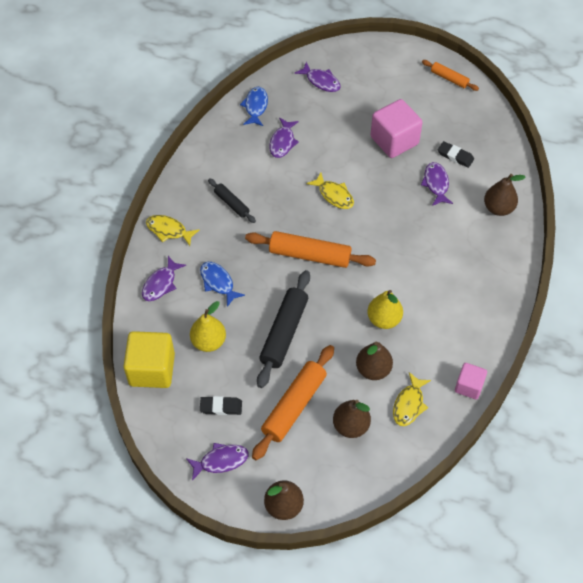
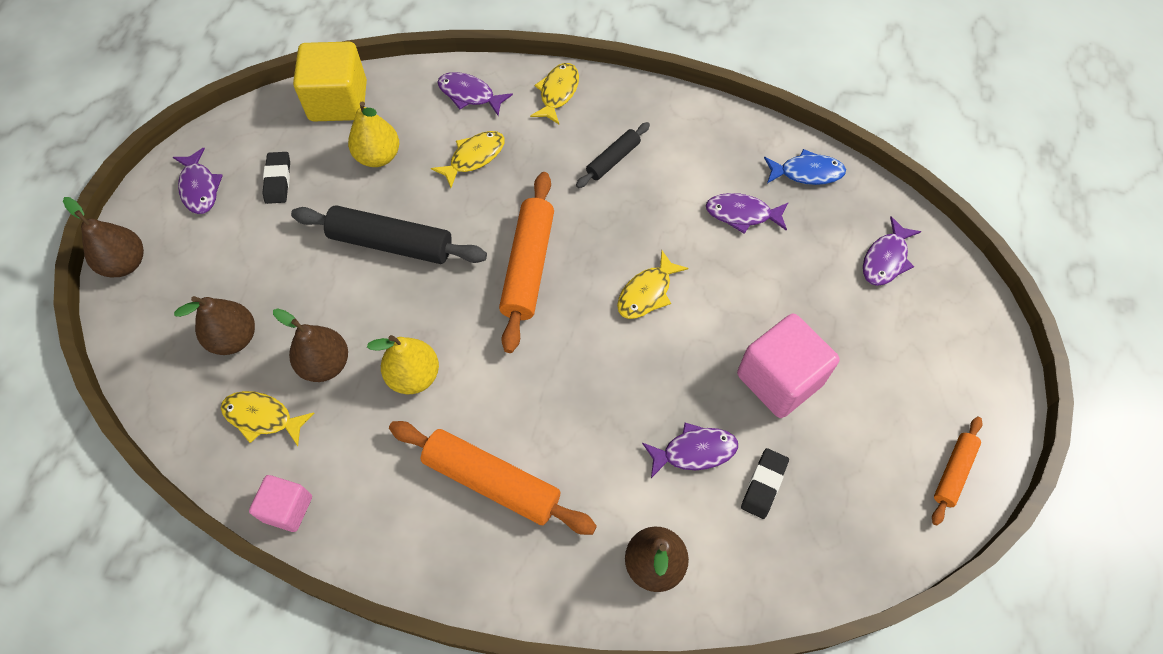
camera: 85 degrees right, 5 degrees up
(218, 282) = (474, 157): blue fish -> yellow fish
(294, 406) = (272, 264): orange rolling pin -> orange rolling pin (492, 481)

